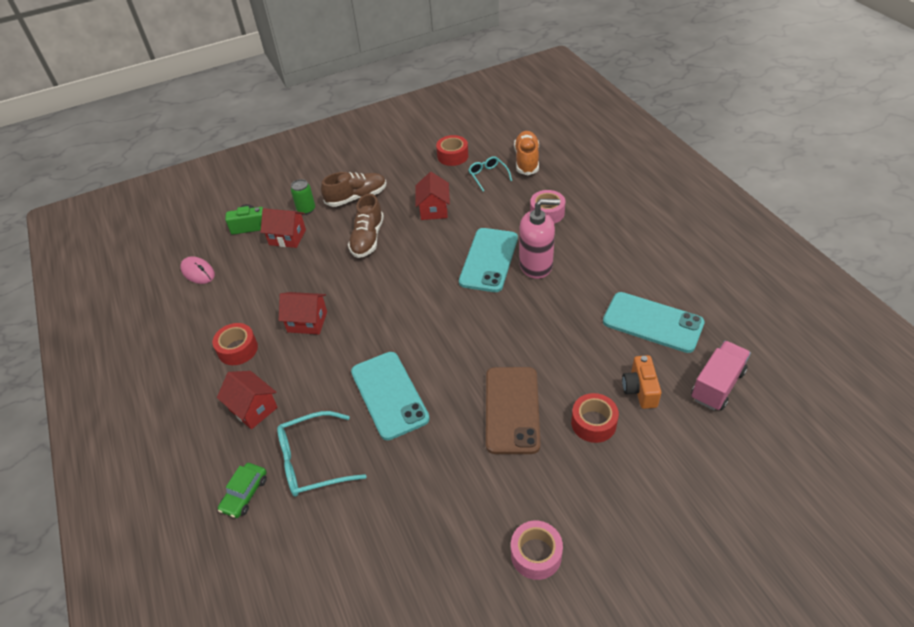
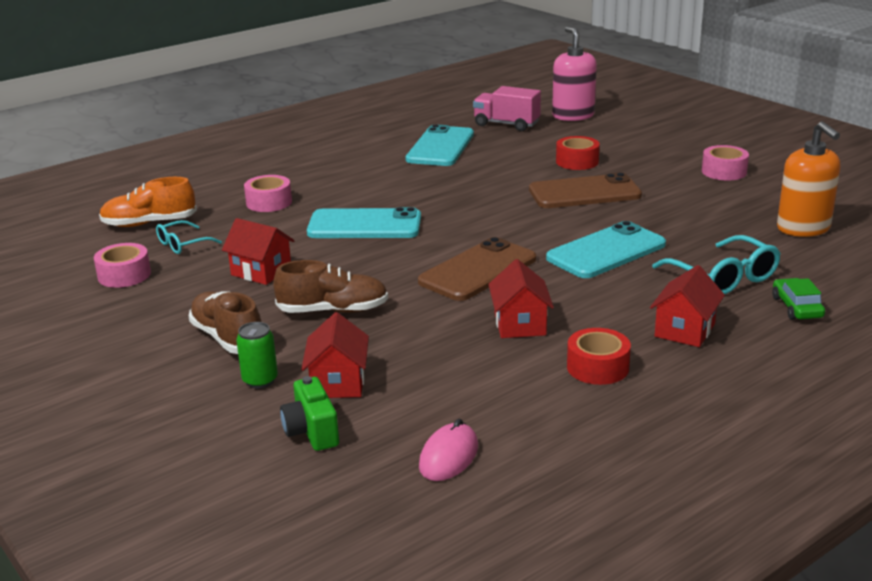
camera: 105 degrees left, 20 degrees down
(245, 494) = (796, 307): green car -> green car turned 105 degrees counterclockwise
(373, 569) = (803, 228): none -> orange soap dispenser
(390, 312) = (478, 270): none -> brown phone
(434, 209) = (261, 271): red house -> red house turned 45 degrees clockwise
(452, 156) = (124, 275): red tape -> pink tape
(536, 265) = (368, 200): pink soap dispenser -> pink soap dispenser (573, 116)
(640, 390) = (528, 148): orange camera -> none

